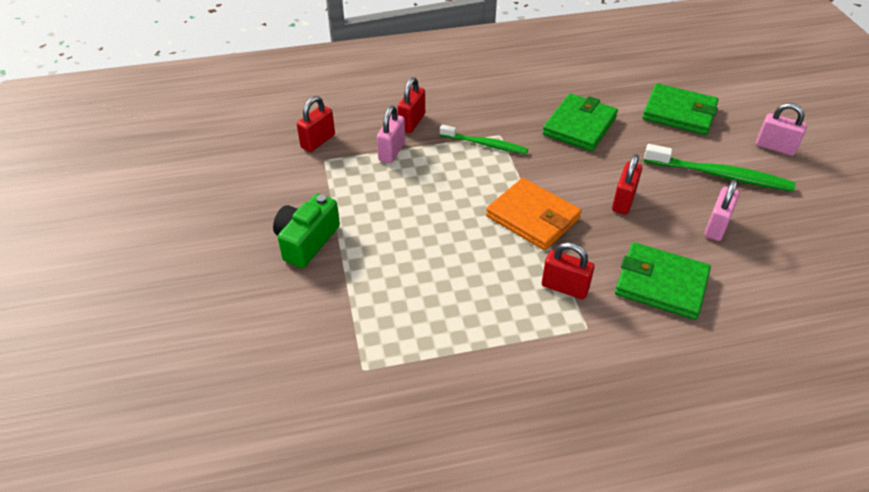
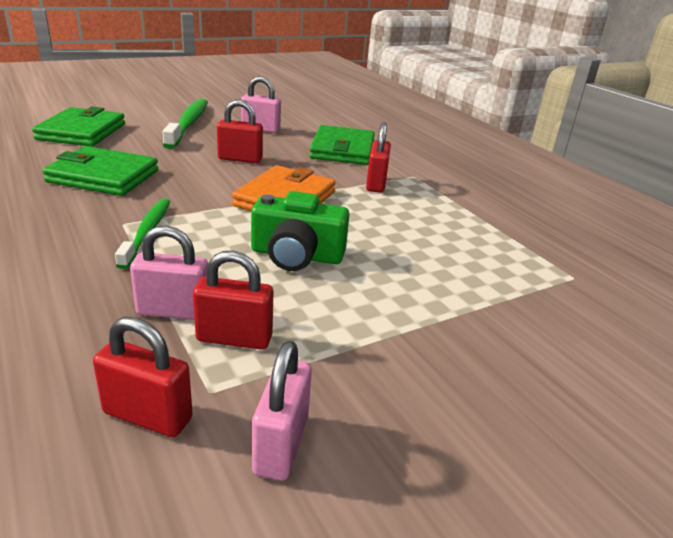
camera: 110 degrees left, 15 degrees down
(306, 241) = (429, 363): green camera -> green camera (296, 255)
(412, 122) = (83, 301): red padlock -> red padlock (234, 338)
(775, 147) = (143, 105): pink padlock -> pink padlock (281, 445)

